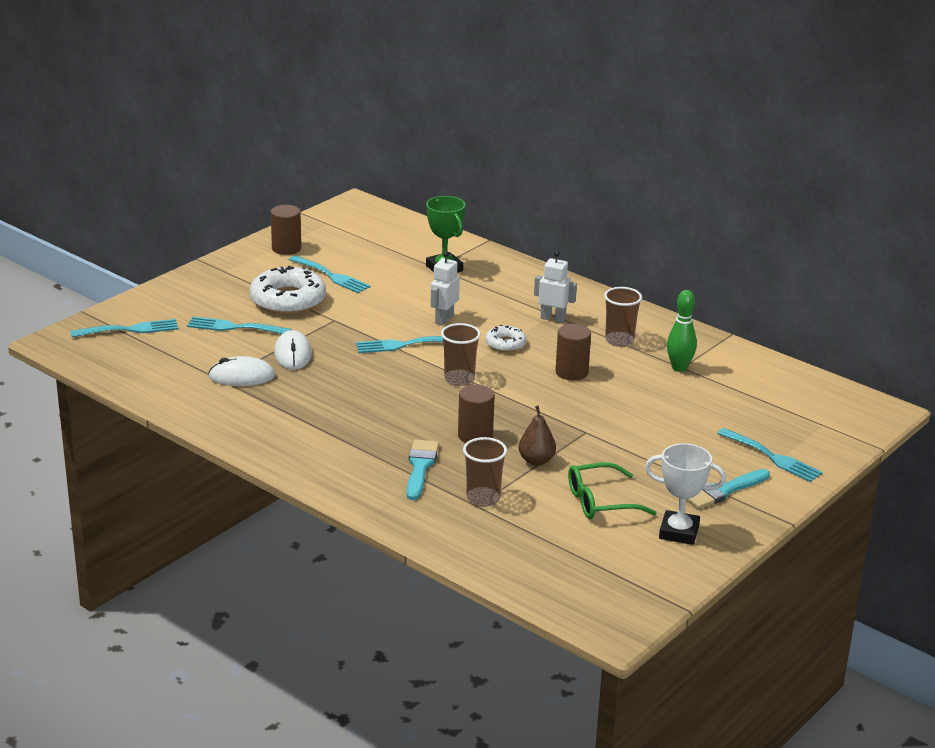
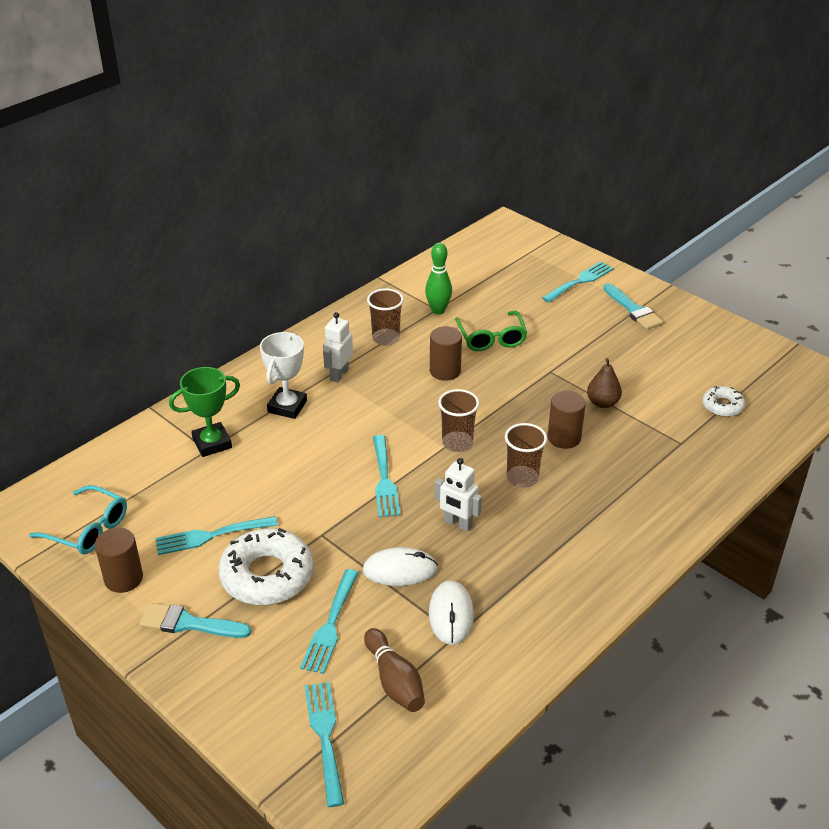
camera: 85 degrees left, 10 degrees up
(176, 354) = (394, 681): none -> brown bowling pin
(331, 276) = (210, 536): turquoise fork -> turquoise fork turned 150 degrees counterclockwise
(338, 231) = (88, 529): none -> turquoise glasses
(420, 467) = (623, 476): turquoise brush -> turquoise brush (188, 623)
(444, 319) = (331, 448): white robot -> white robot (457, 523)
(483, 498) = (669, 438): brown cup -> brown cup (522, 478)
(505, 344) = (387, 408): white donut -> white donut (722, 406)
(601, 502) = (661, 372): green glasses -> green glasses (491, 338)
(679, 532) = (696, 337): white trophy -> white trophy (287, 406)

